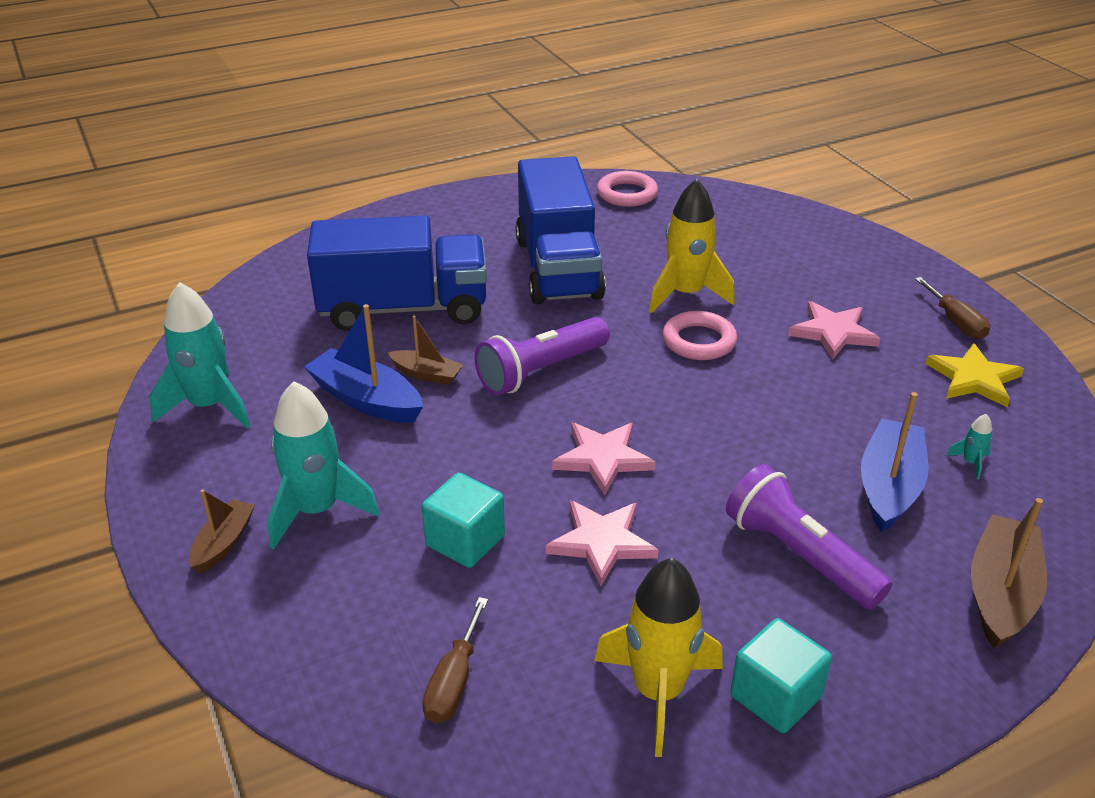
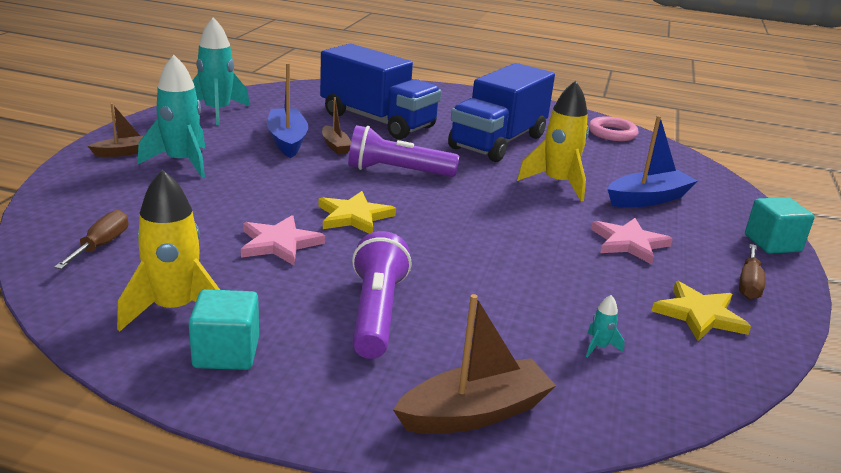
camera: 40 degrees right, 10 degrees down
(454, 682) = (101, 245): brown screwdriver -> brown screwdriver turned 135 degrees clockwise
(465, 541) = (218, 206): turquoise cube -> turquoise cube (772, 243)
(603, 458) = (354, 216): pink star -> yellow star
(699, 341) = (521, 204): pink ring -> none
(889, 486) = (508, 322): blue boat -> blue boat (648, 199)

